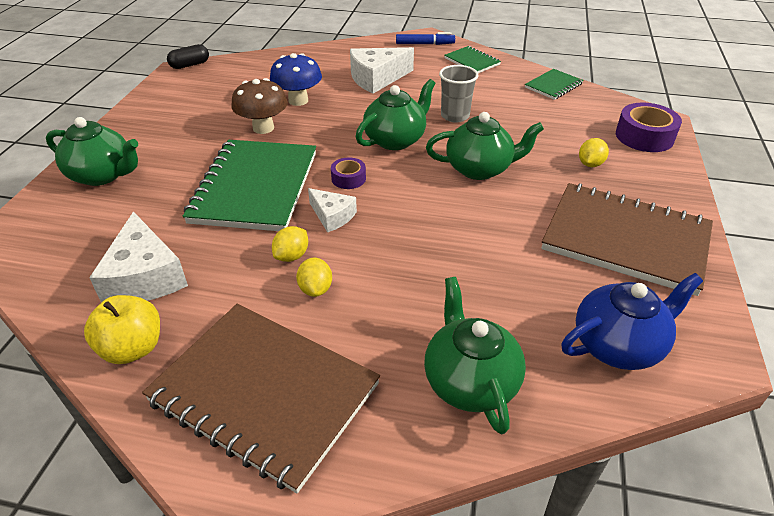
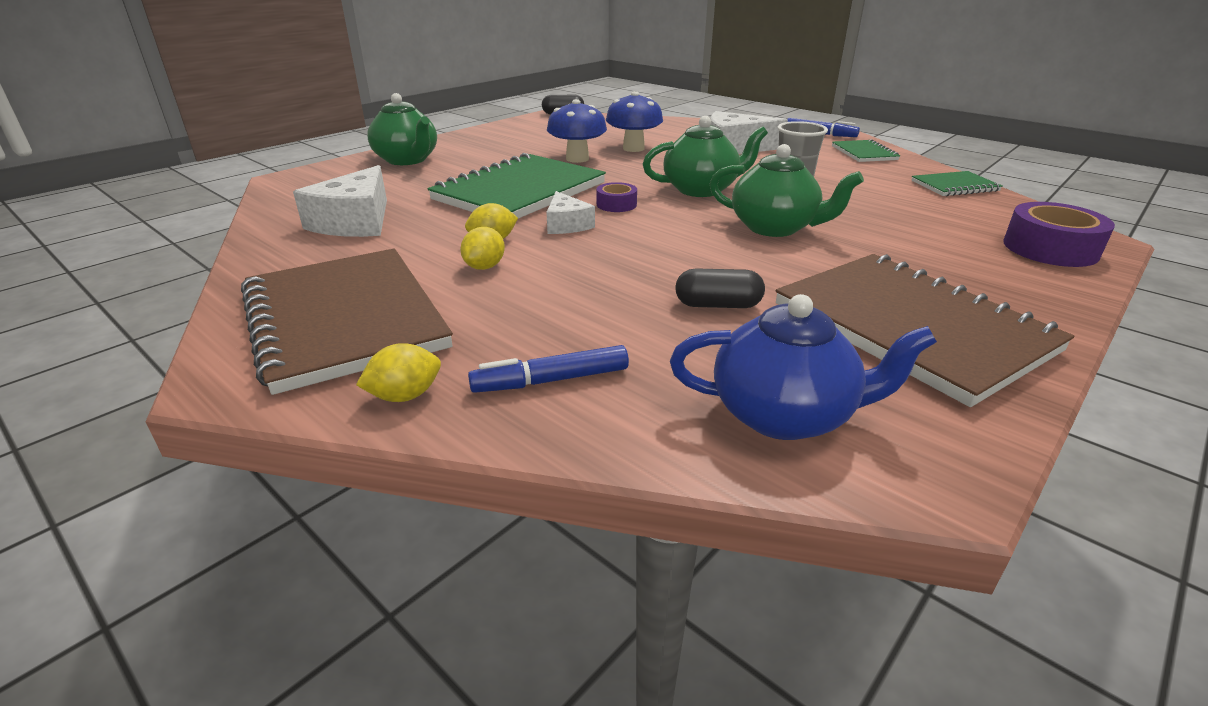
camera: 30 degrees right, 10 degrees down
(133, 348) = (287, 259): yellow apple -> none
(263, 128) = (577, 159): brown mushroom -> blue mushroom
(469, 381) = (551, 380): green teapot -> blue marker
(508, 264) = (718, 305): none -> black capsule
(590, 164) = (934, 254): yellow lemon -> yellow lemon (405, 396)

